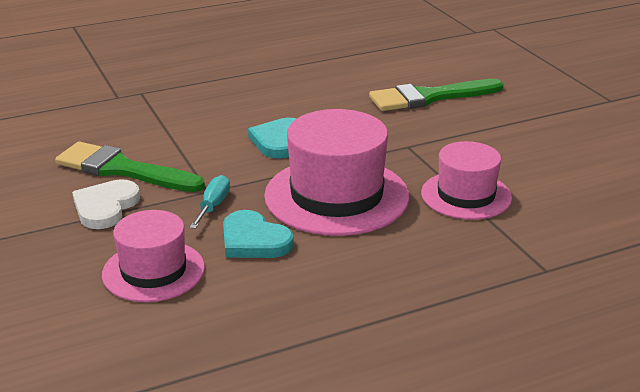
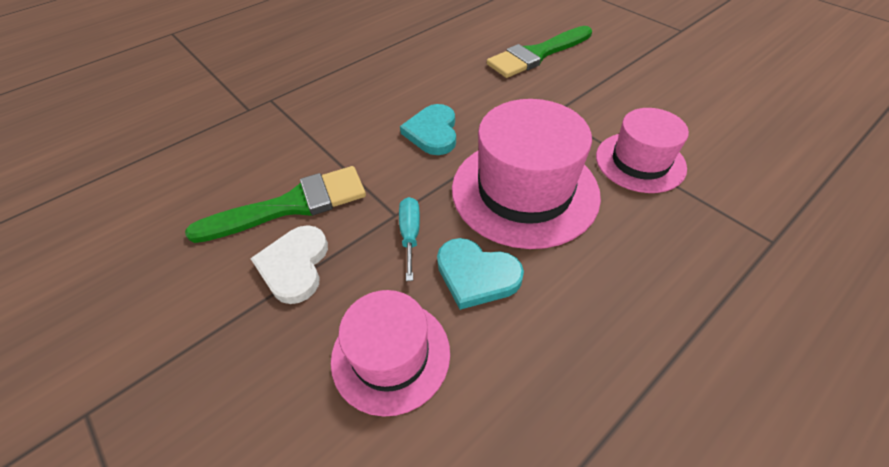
camera: 15 degrees left, 20 degrees up
(122, 169) = (291, 205): green brush -> green brush turned 150 degrees clockwise

